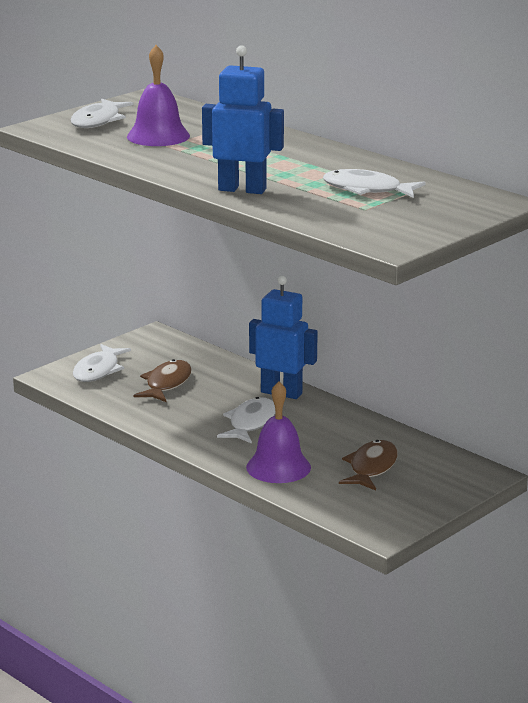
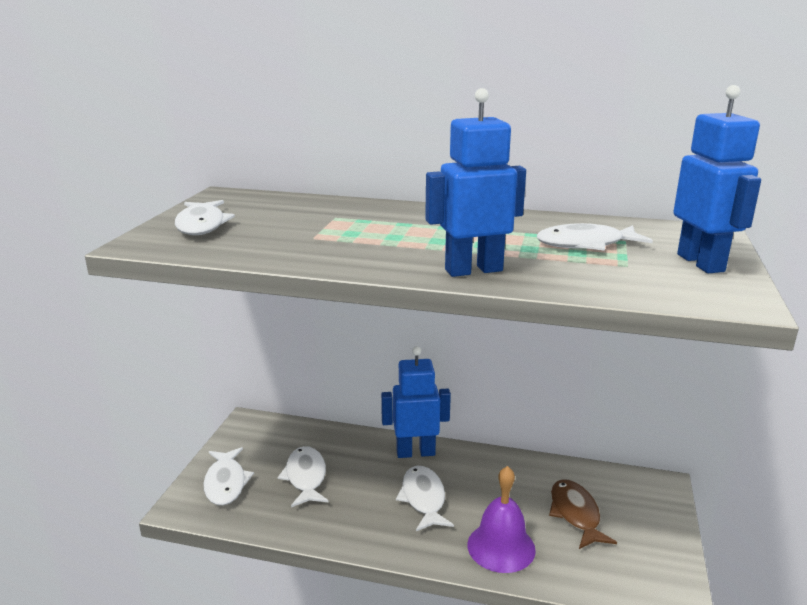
camera: 30 degrees left, 0 degrees up
(158, 136) = (290, 229): purple bell -> none
(166, 384) = (305, 477): brown fish -> white fish
(427, 219) = (701, 263): none -> blue robot

